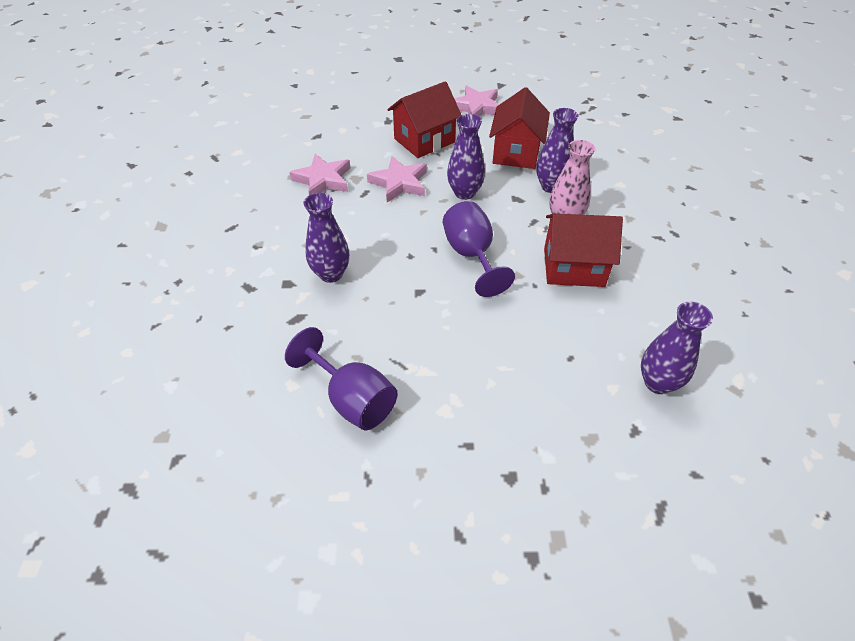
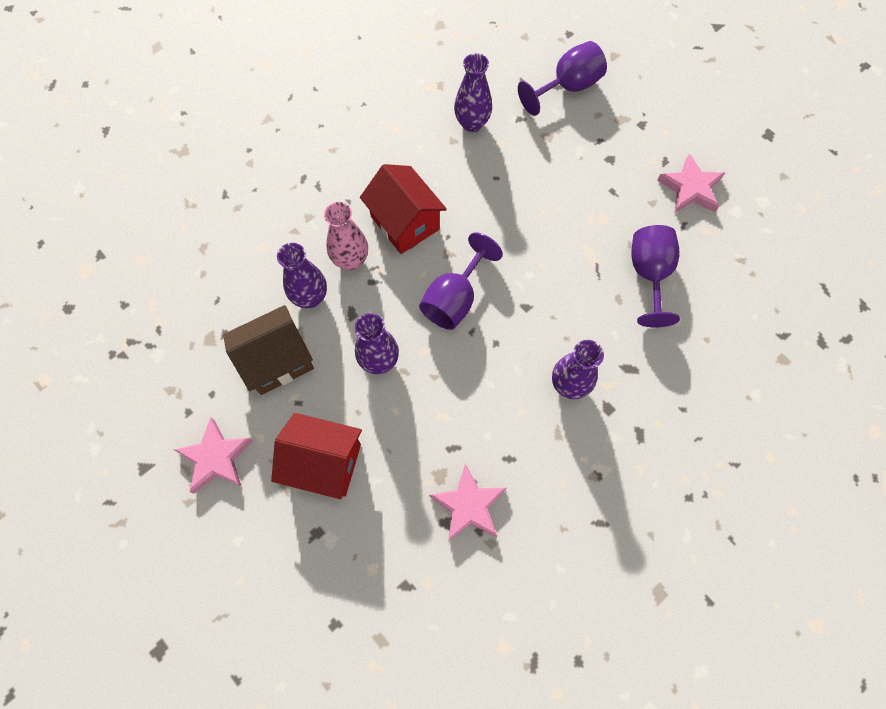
camera: 130 degrees left, 20 degrees up
(399, 183) = (413, 429): pink star -> pink star (690, 188)
(516, 152) = (277, 360): red house -> brown house
(652, 517) = (567, 87): none -> purple goblet

